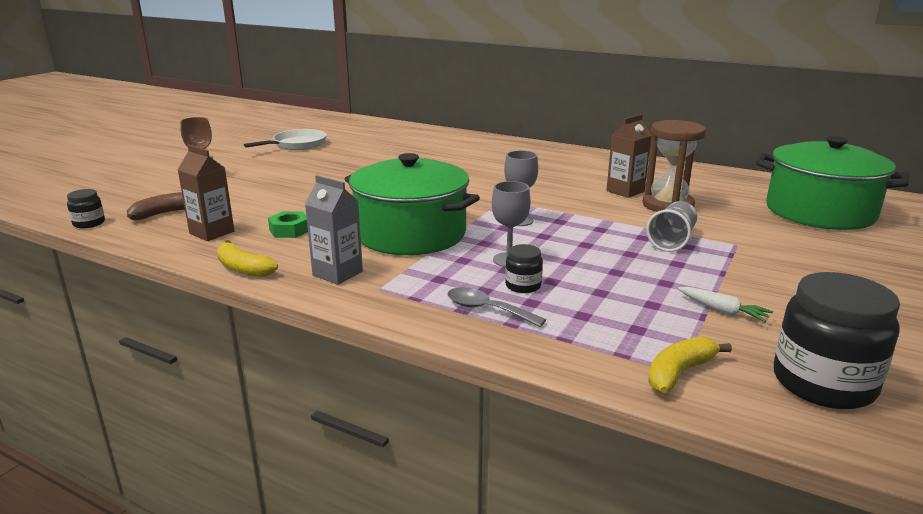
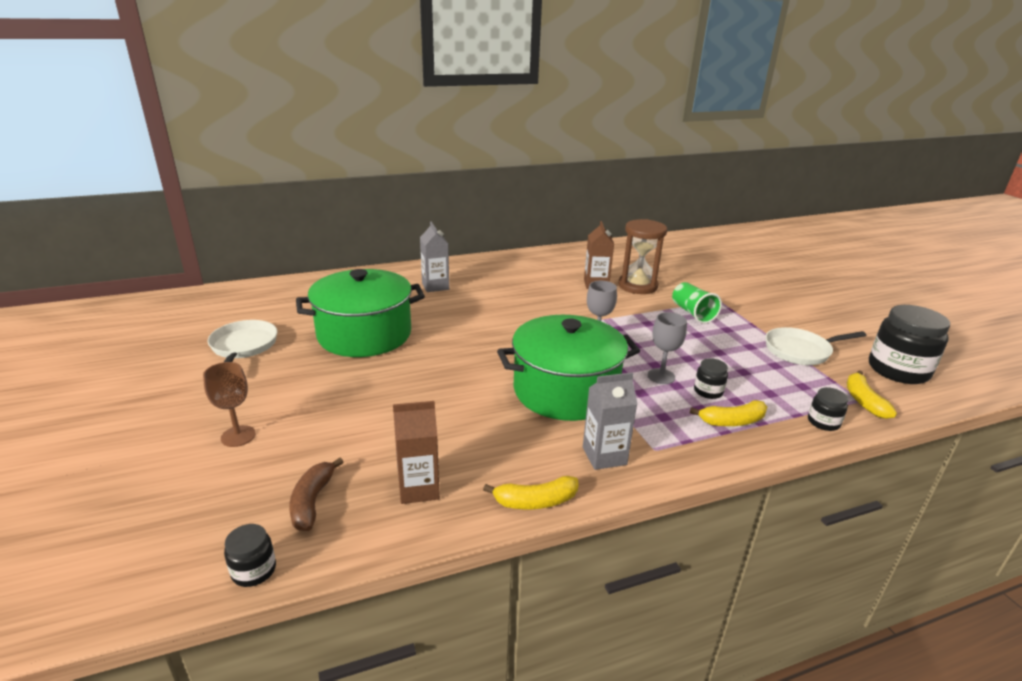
camera: 50 degrees left, 5 degrees up
(289, 230) = (477, 442): green nut -> none
(482, 152) = (435, 286): none -> grey carton
(487, 309) = (732, 421): grey spoon -> yellow banana
(576, 357) = (823, 422): none -> black jar
(672, 240) = (692, 313): grey cup -> green cup
(722, 311) = (800, 351): white carrot -> white pan
(819, 212) = (701, 258): green pot -> green pot (364, 334)

